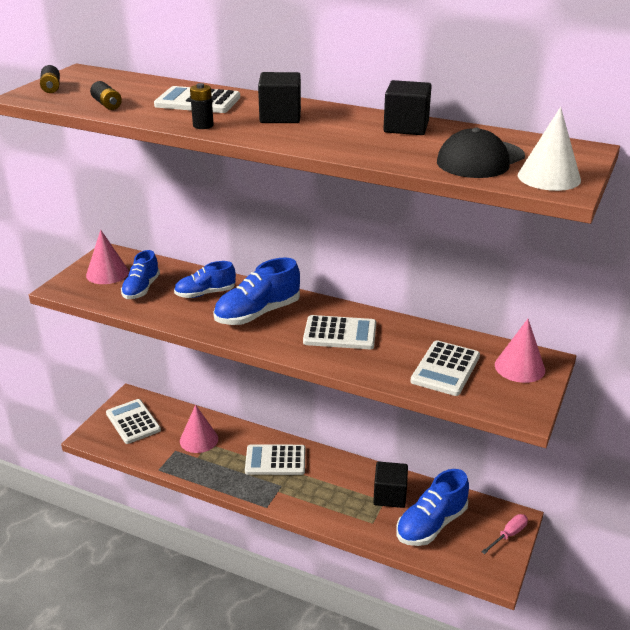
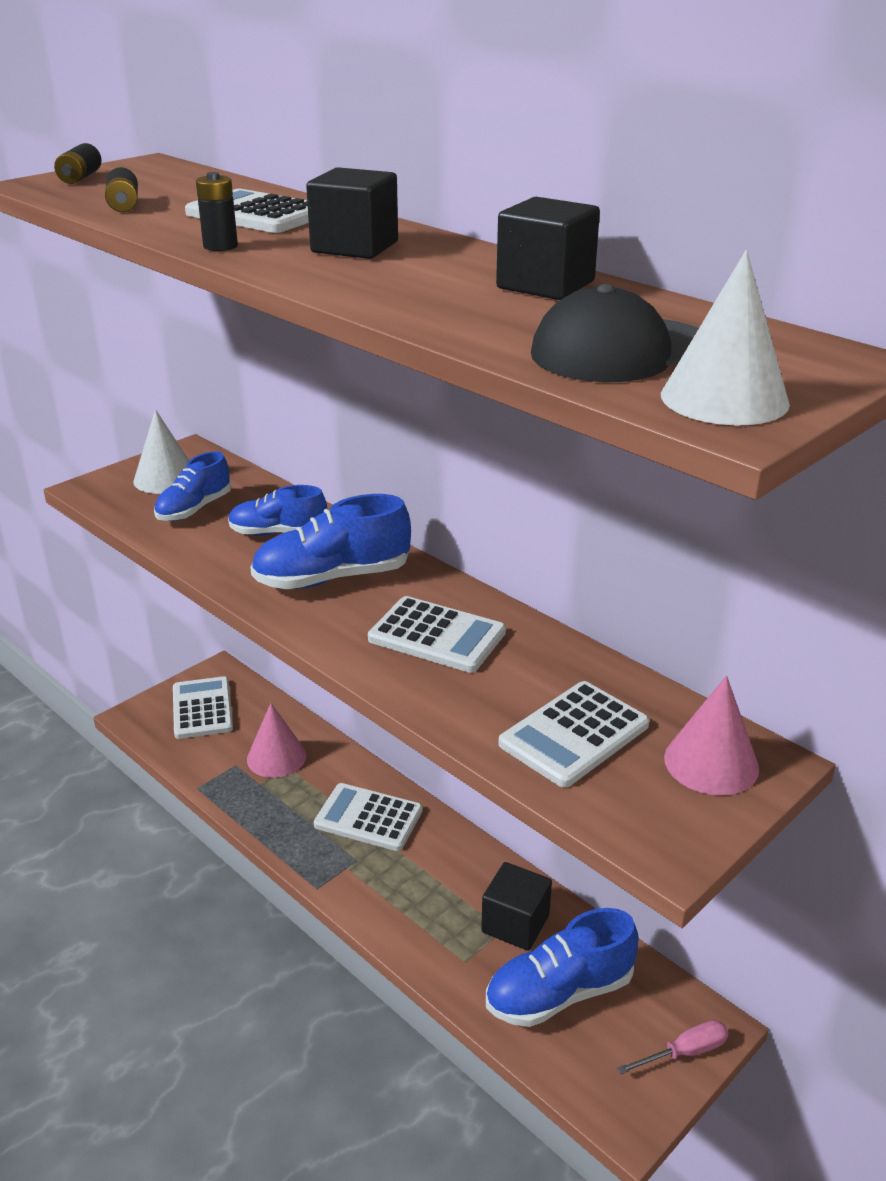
camera: 20 degrees right, 0 degrees up
(107, 273) = (165, 478): pink cone -> white cone

